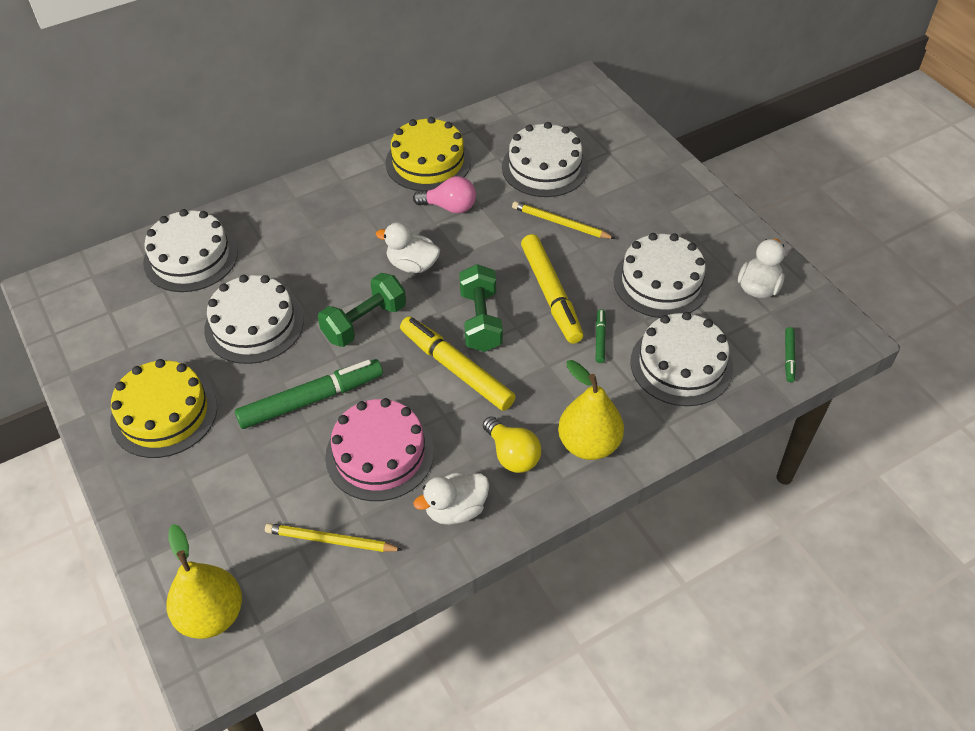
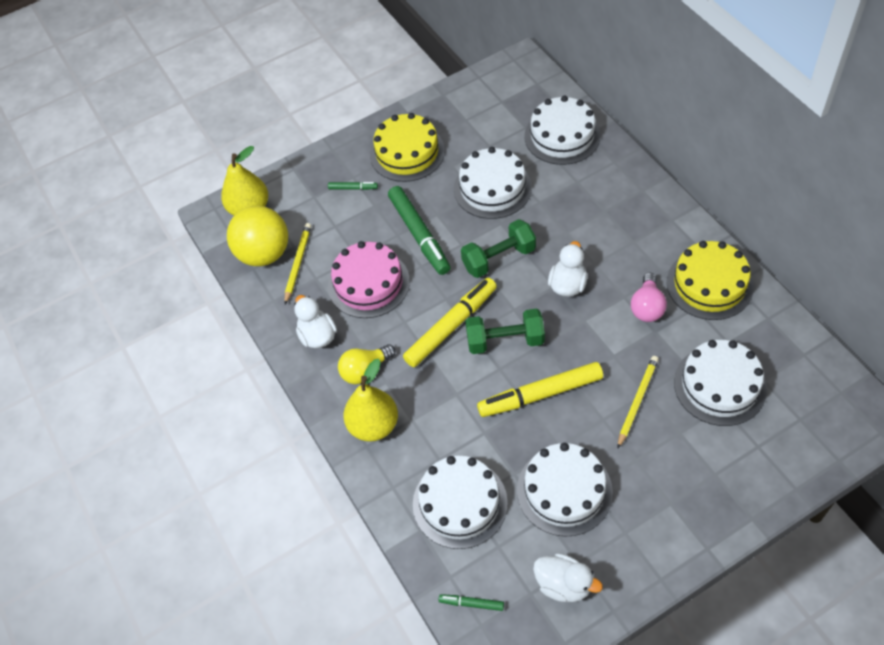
camera: 95 degrees right, 5 degrees up
(304, 587) = (264, 254): none -> yellow ball
(364, 322) = (499, 258): green dumbbell -> green dumbbell turned 75 degrees counterclockwise
(600, 339) = (488, 435): green marker -> green marker (353, 188)

